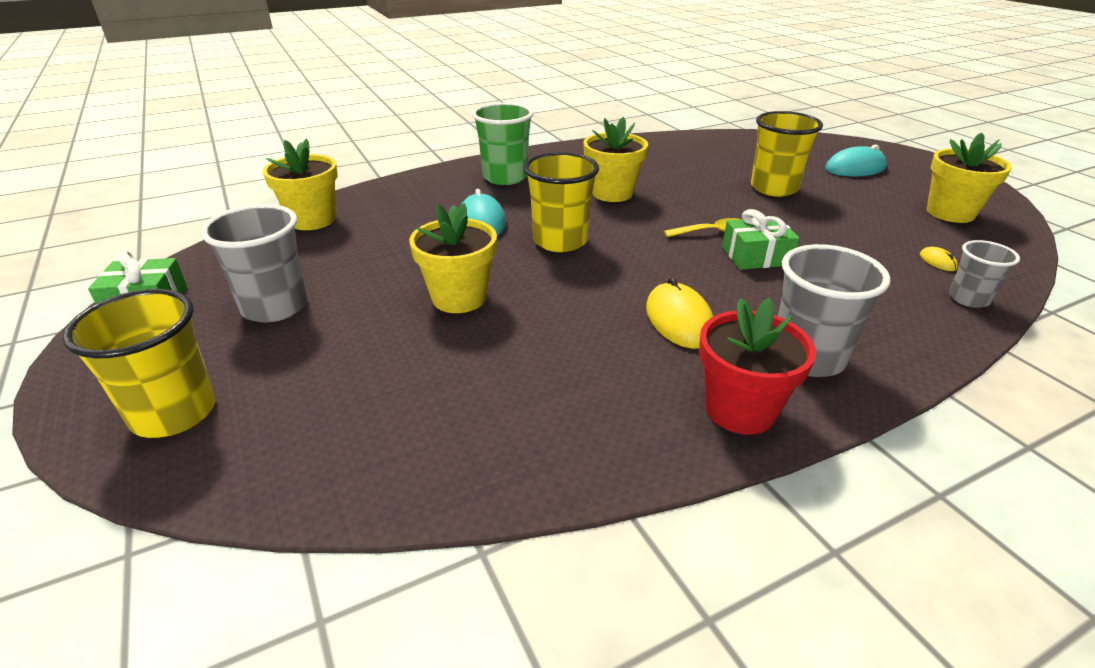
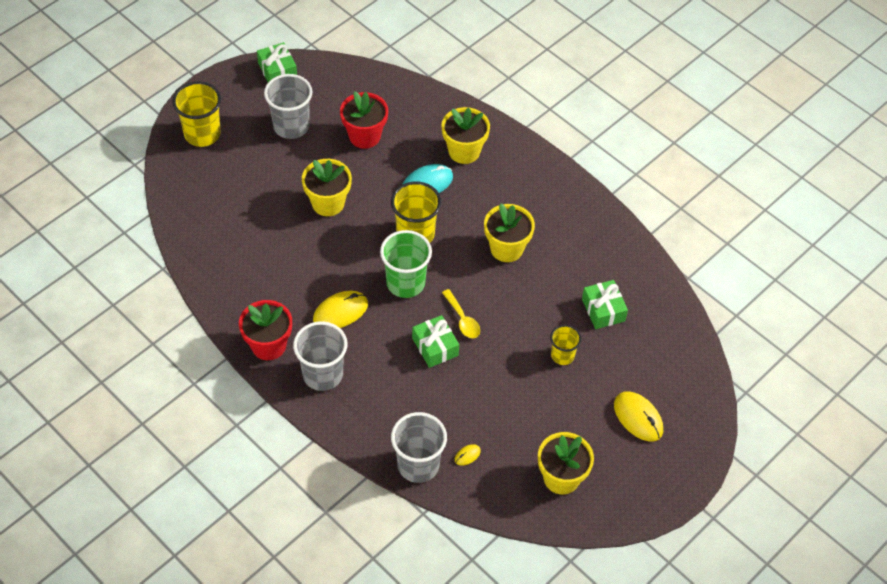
camera: 70 degrees right, 20 degrees up
(312, 220) = (394, 93): yellow flower pot -> yellow flower pot (464, 151)
(362, 250) = (364, 136): none -> red flower pot
(505, 177) = (508, 174): green cup -> green cup (405, 283)
(714, 163) = (603, 310): none -> green gift
(774, 188) = (562, 355): yellow cup -> yellow cup, size x0.59
(855, 168) = (638, 417): turquoise mouse -> yellow mouse
(968, 299) = (418, 465): grey cup -> grey cup, size x1.69

